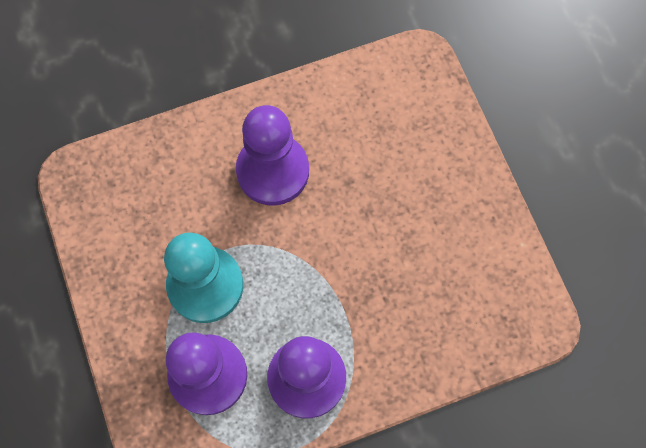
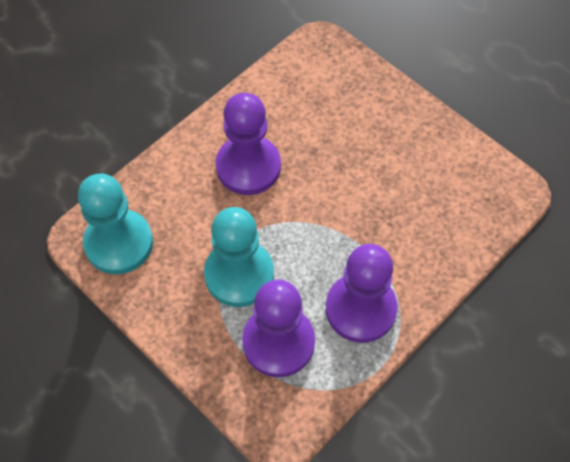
camera: 25 degrees left, 10 degrees down
(106, 198) = (119, 243): none -> turquoise pawn

